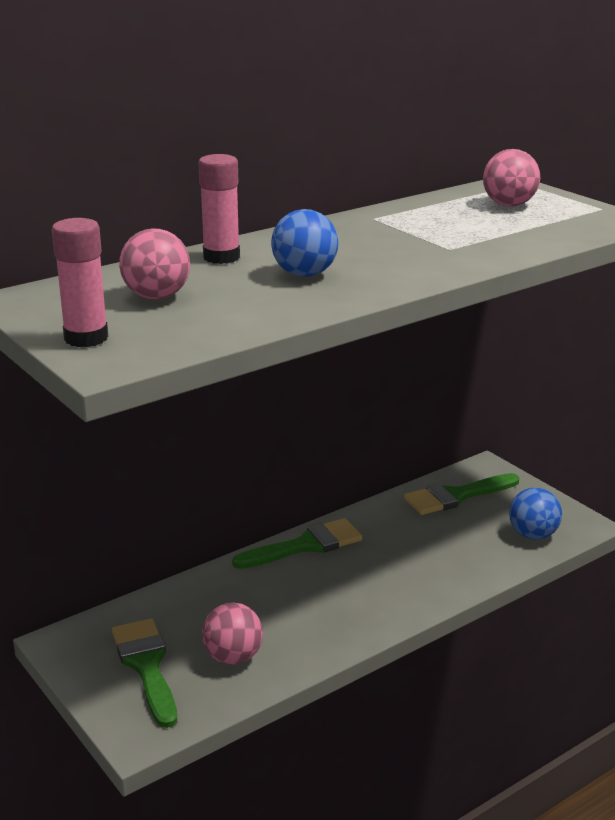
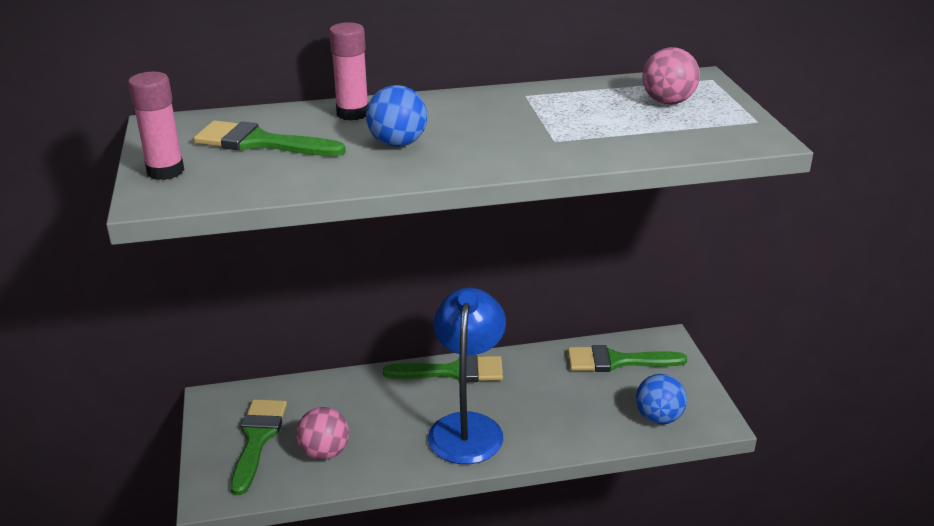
camera: 25 degrees right, 5 degrees up
(157, 296) = (260, 143): pink ball -> green brush
(362, 591) = (467, 427): none -> blue lamp

